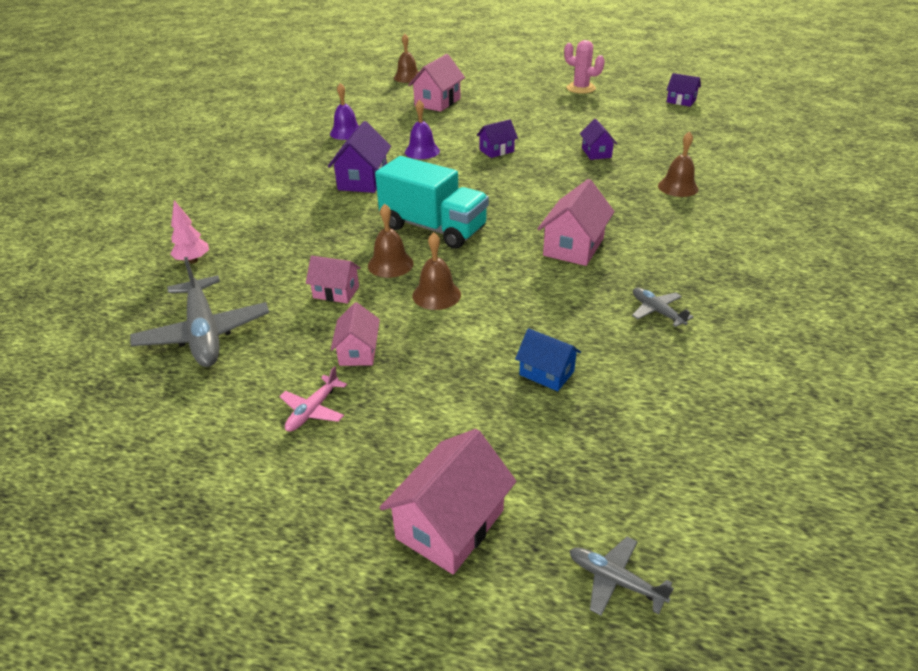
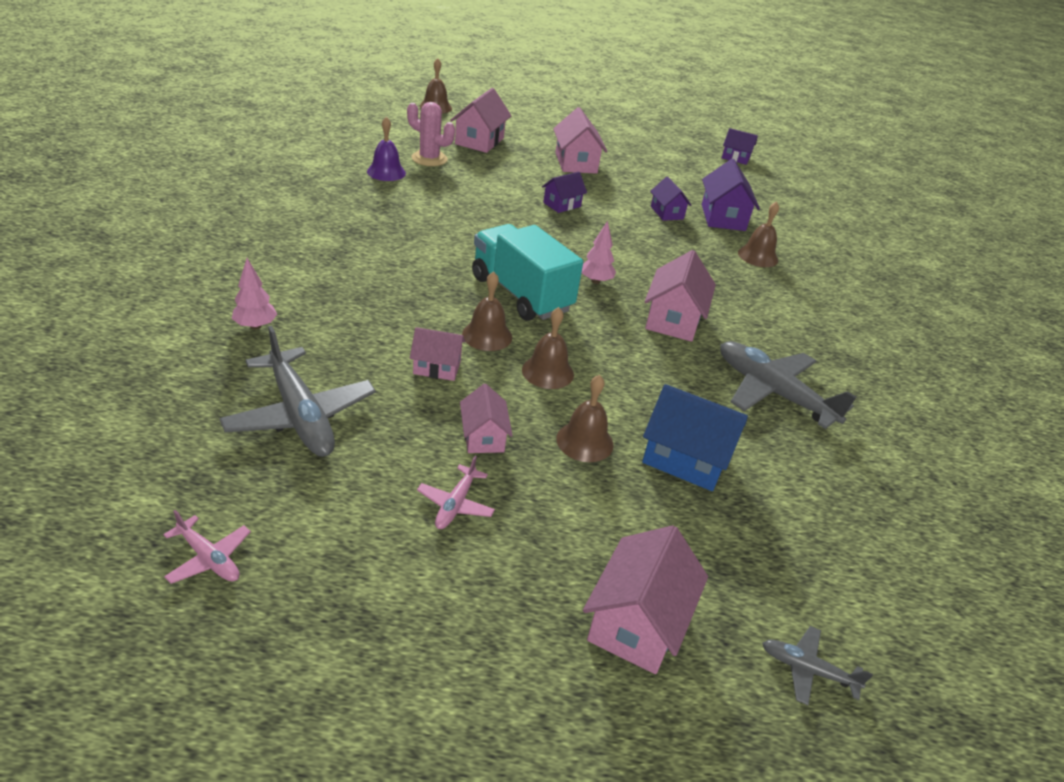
camera: 15 degrees left, 0 degrees up
(87, 450) = (208, 558): none -> pink plane
(363, 180) = (424, 233): purple house -> purple house (723, 217)
(422, 151) = (480, 200): purple bell -> none
(433, 228) = (521, 294): turquoise truck -> turquoise truck turned 150 degrees counterclockwise
(452, 356) = (584, 441): none -> brown bell
(507, 215) = (595, 281): none -> pink tree
(521, 115) = (576, 163): none -> pink house
(546, 373) = (685, 459): blue house -> blue house, size x1.63
(581, 88) = (630, 135): pink cactus -> pink cactus (429, 159)
(657, 312) = (773, 393): grey plane -> grey plane, size x2.04

